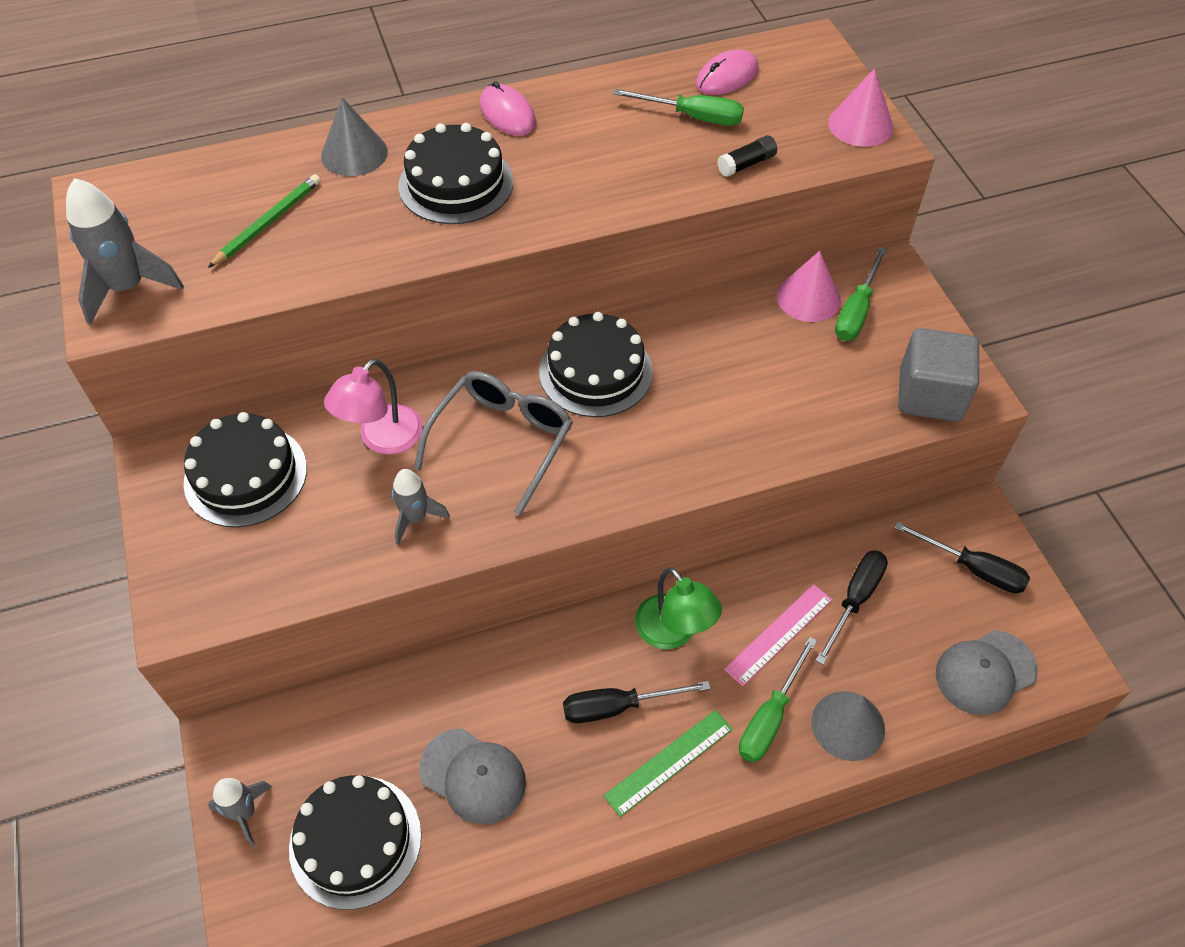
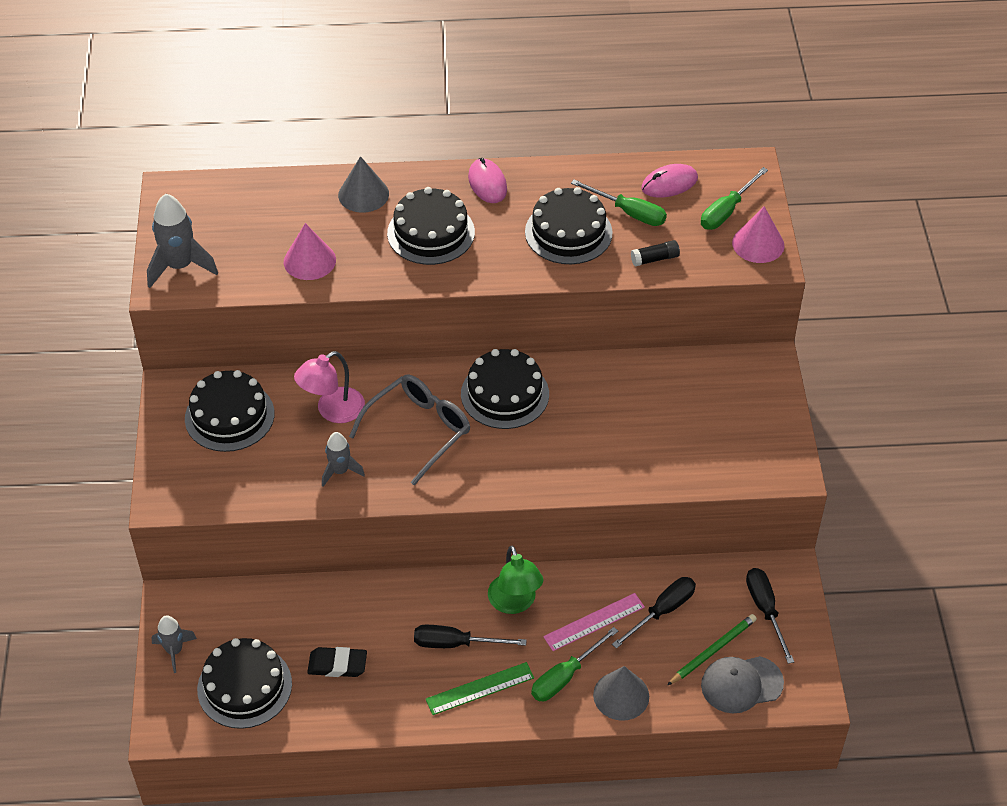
camera: 15 degrees right, 5 degrees down
(268, 222) = (287, 237): green pencil -> green pencil (712, 650)
(473, 776) = (337, 665): grey cap -> black eraser
(628, 152) = (568, 232): none -> black cake
(808, 298) = (691, 371): pink cone -> pink cone (309, 260)
(856, 311) = (725, 389): green screwdriver -> green screwdriver (726, 211)
(929, 395) = (754, 465): grey cube -> none
(973, 569) = (765, 610): black screwdriver -> black screwdriver turned 150 degrees counterclockwise

